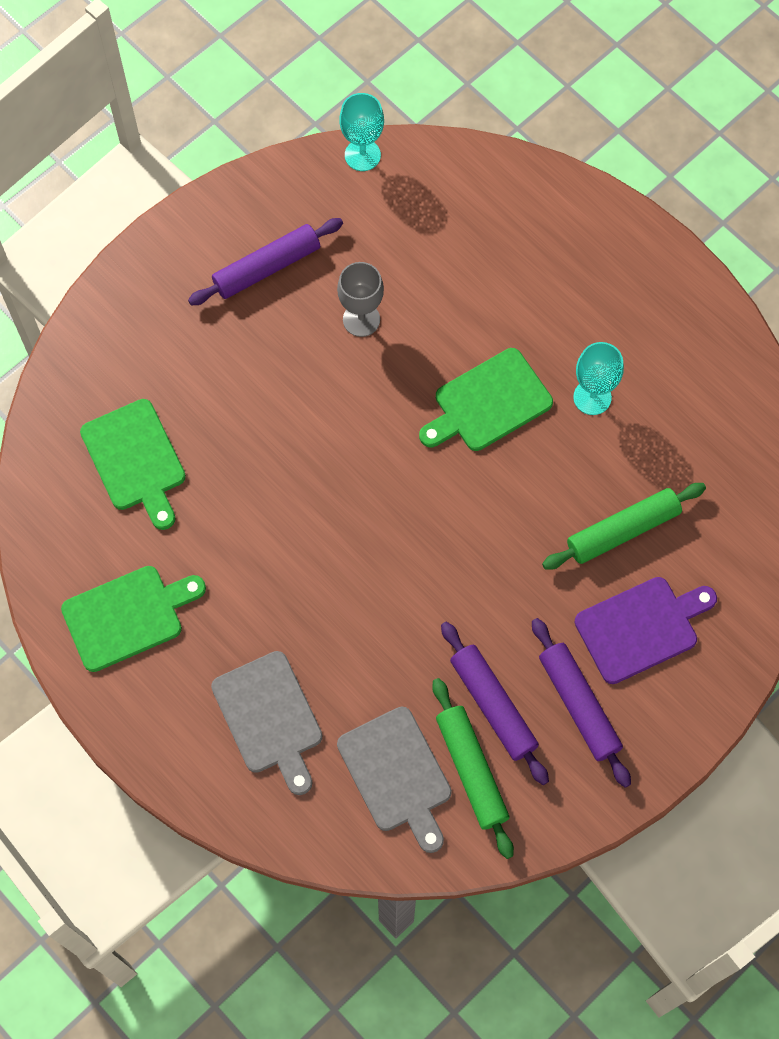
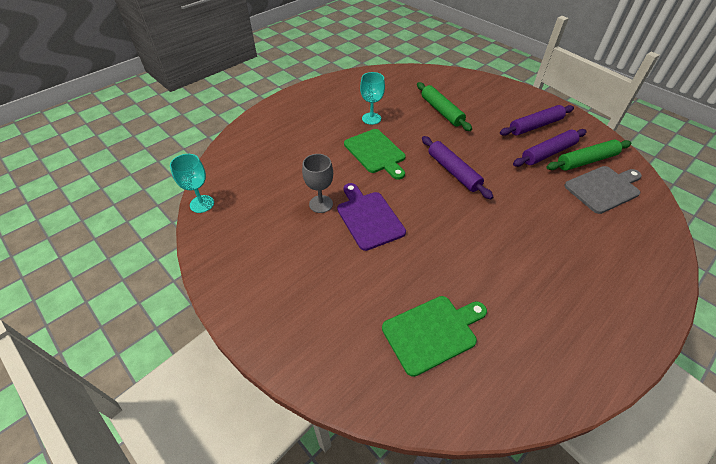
camera: 90 degrees left, 20 degrees down
(127, 616) = (560, 332): green cutting board -> none
(266, 267) = (276, 253): purple rolling pin -> purple rolling pin (453, 172)
(269, 717) = (598, 245): grey cutting board -> none
(641, 627) = (489, 107): purple cutting board -> purple cutting board (368, 218)

